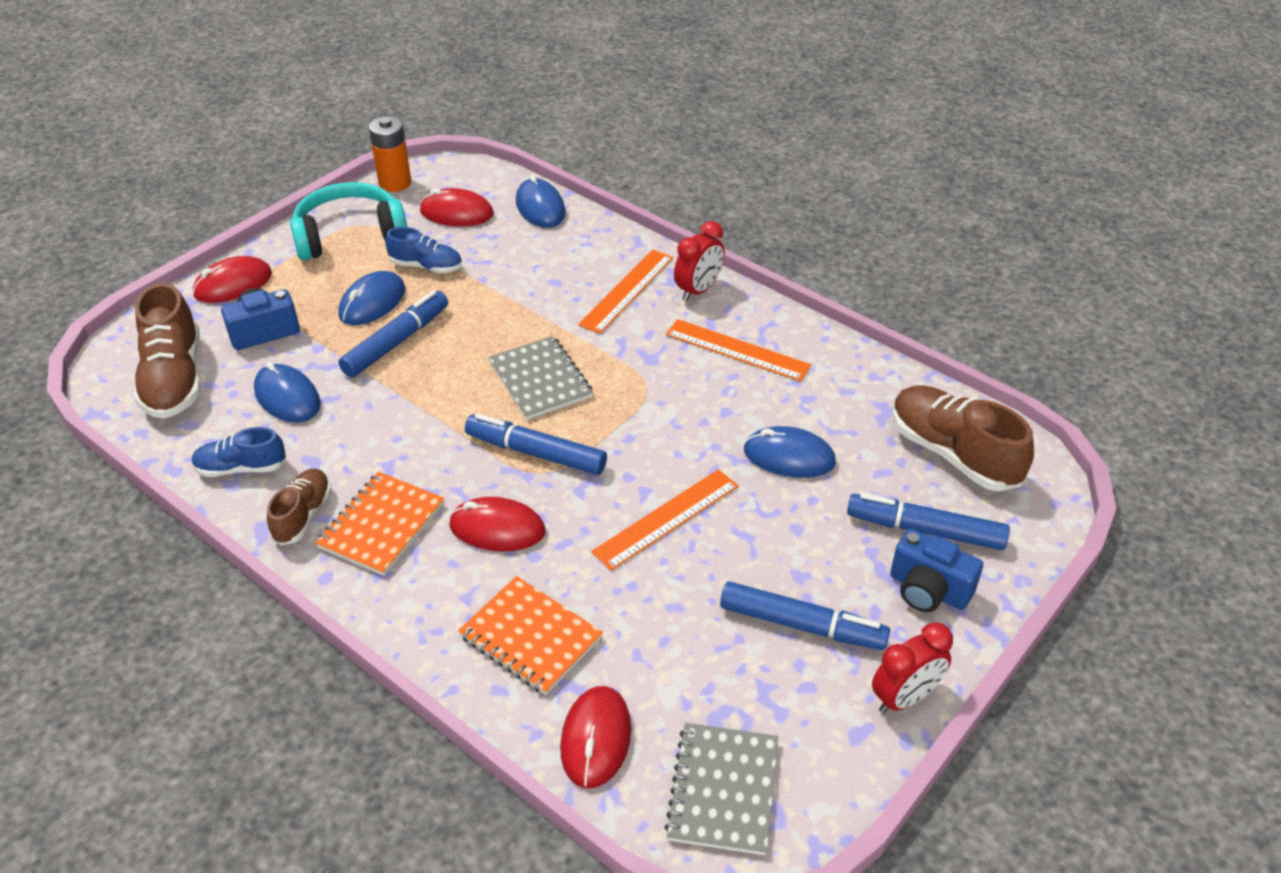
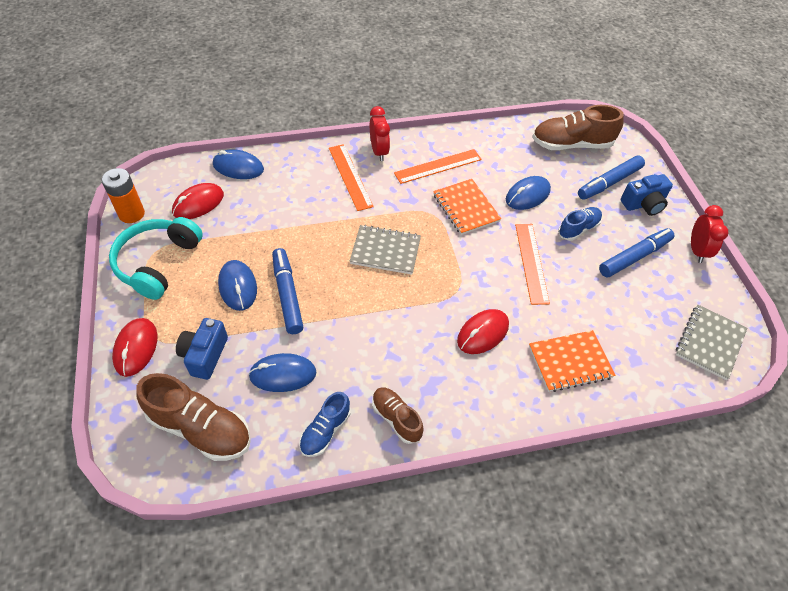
camera: 55 degrees left, 10 degrees up
(382, 526) = (437, 384): orange notebook -> orange notebook (466, 208)
(426, 266) = (233, 244): blue shoe -> blue shoe (578, 229)
(536, 453) = (440, 285): blue marker -> none
(596, 739) = (652, 373): red mouse -> none
(723, 790) = (709, 343): grey notebook -> grey notebook turned 75 degrees clockwise

